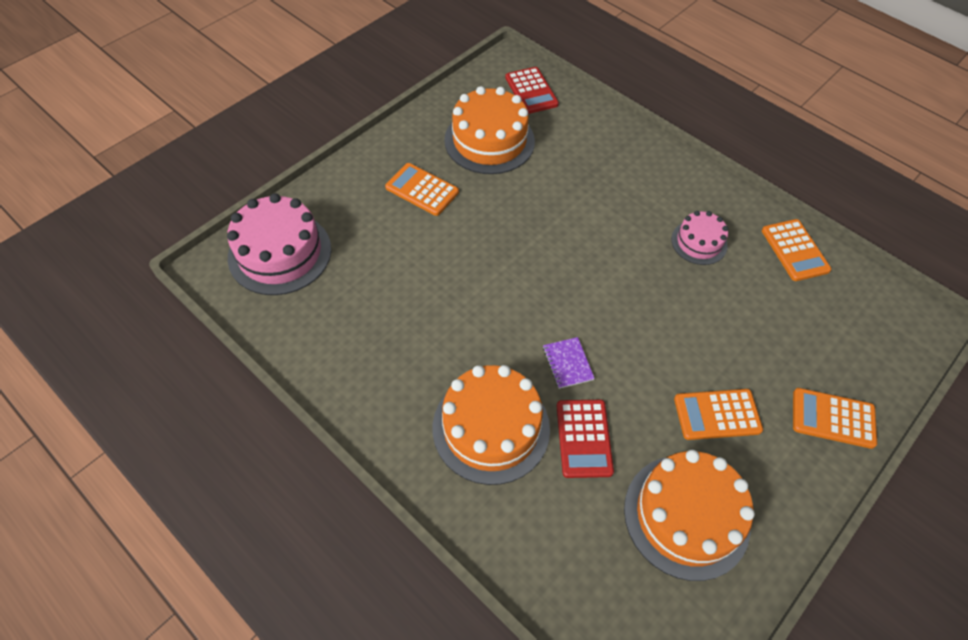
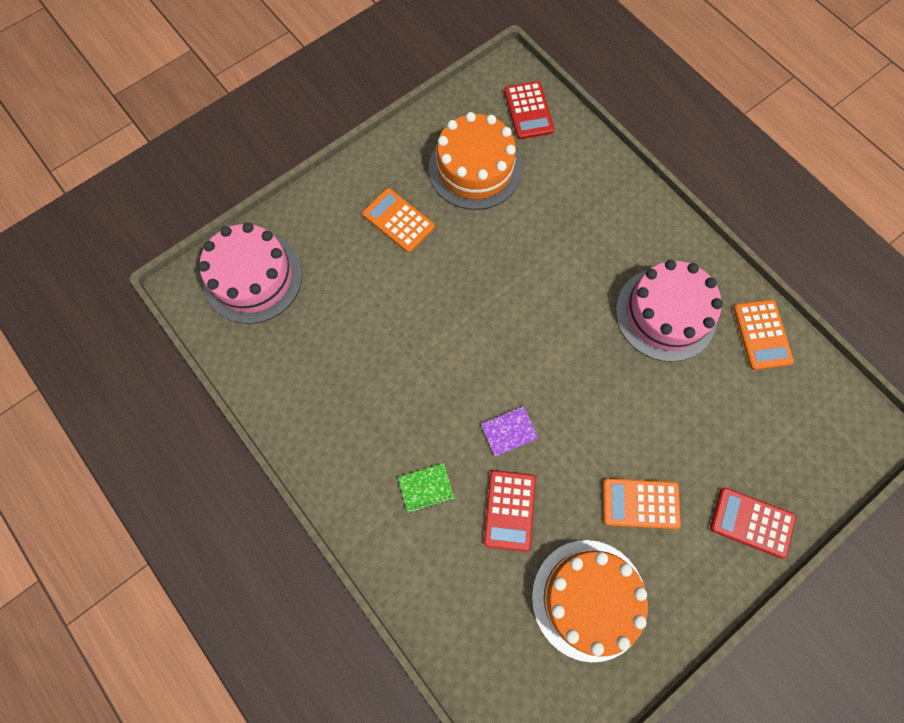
camera: 10 degrees right, 15 degrees up
(491, 428) = (426, 488): orange cake -> green notebook
(568, 363) = (509, 431): purple notebook -> purple notebook turned 75 degrees clockwise
(699, 242) = (665, 314): pink cake -> pink cake, size x1.79
(833, 418) = (751, 522): orange calculator -> red calculator

